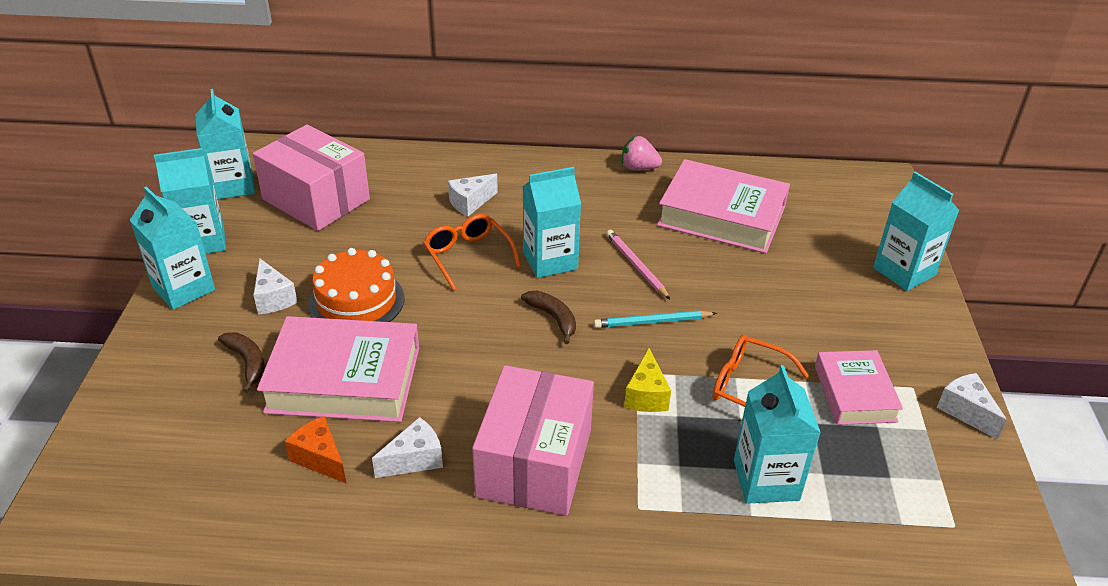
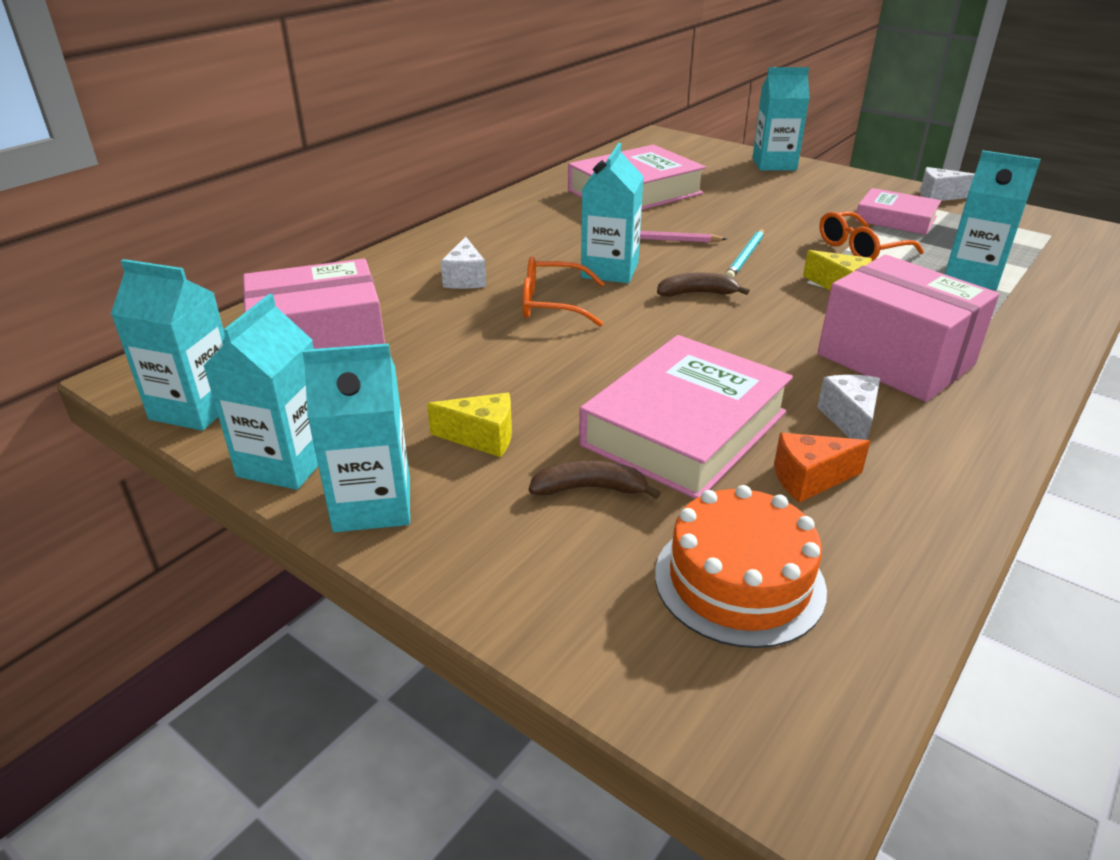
camera: 55 degrees left, 5 degrees down
(273, 298) = (482, 438): white cheese -> yellow cheese
(356, 301) = (553, 384): orange cake -> orange cake (739, 581)
(638, 168) = (524, 198): pink strawberry -> none

